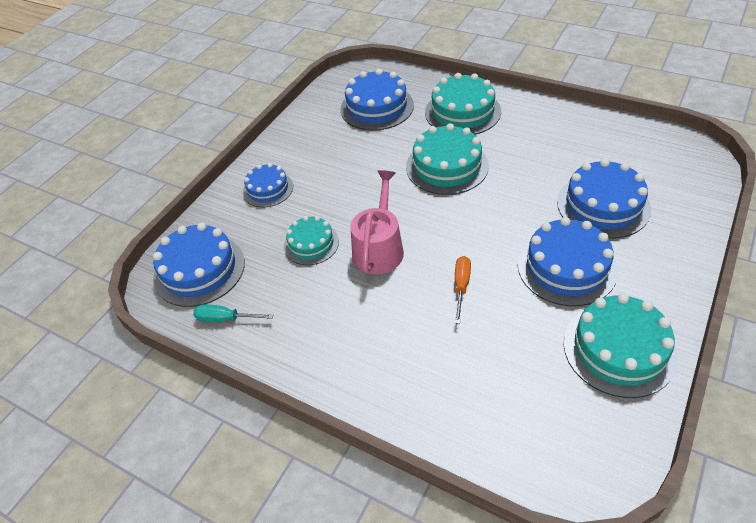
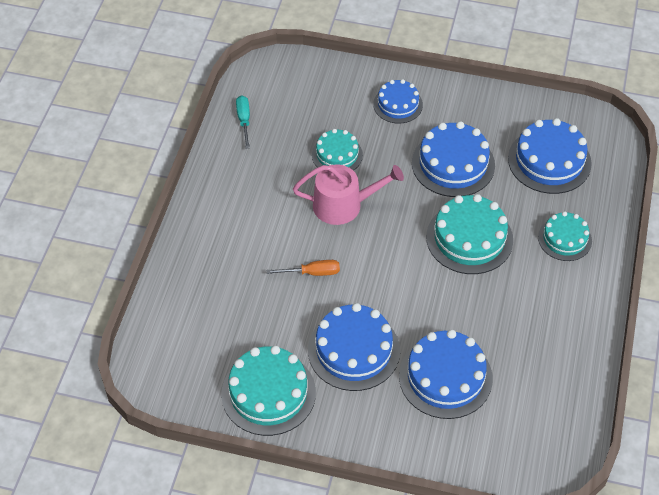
camera: 70 degrees right, 5 degrees up
(199, 270) = (290, 87): blue cake -> blue cake (453, 164)
(462, 112) = (564, 239): turquoise cake -> turquoise cake, size x0.62

